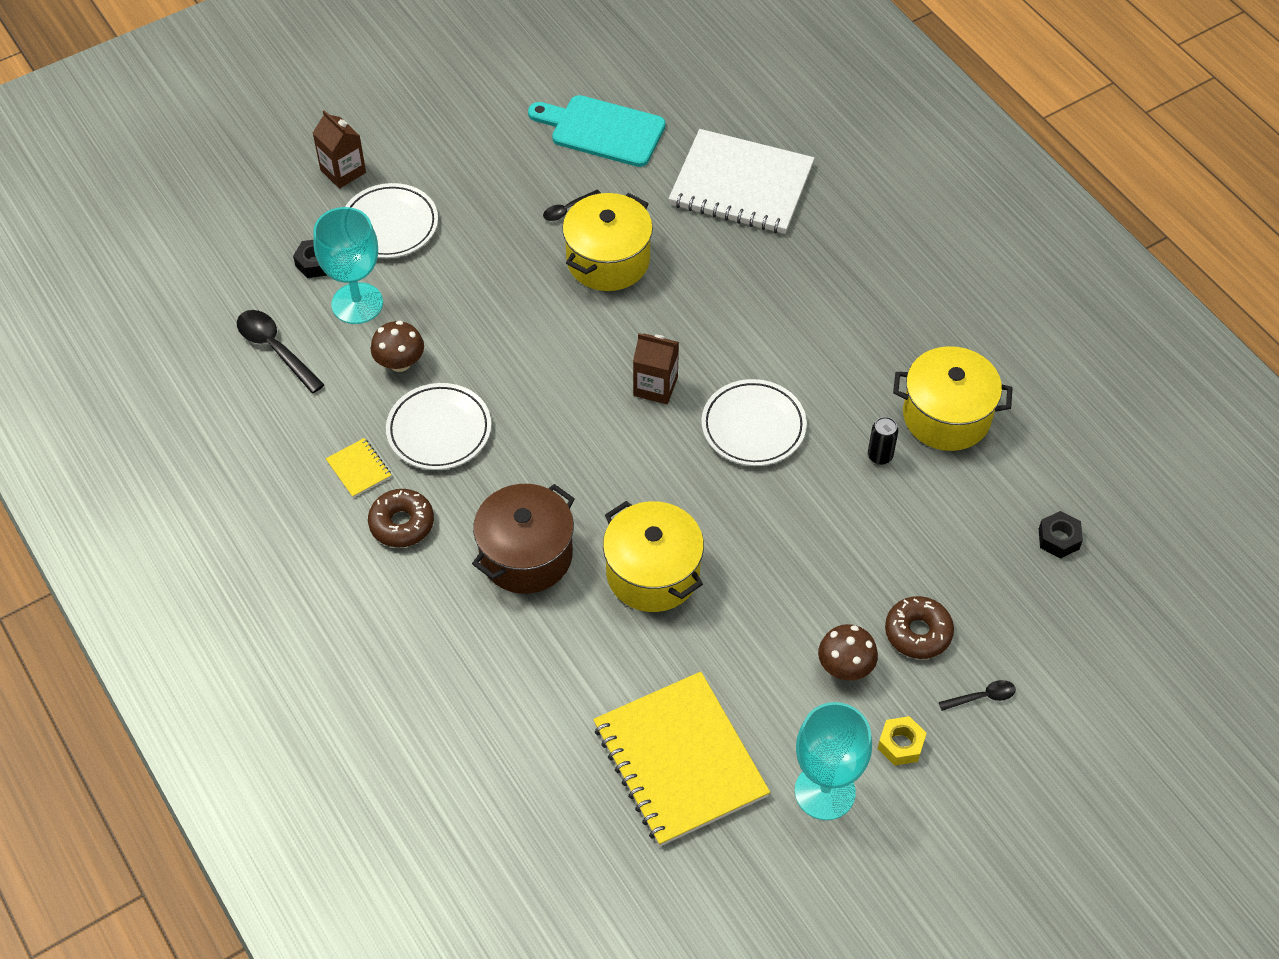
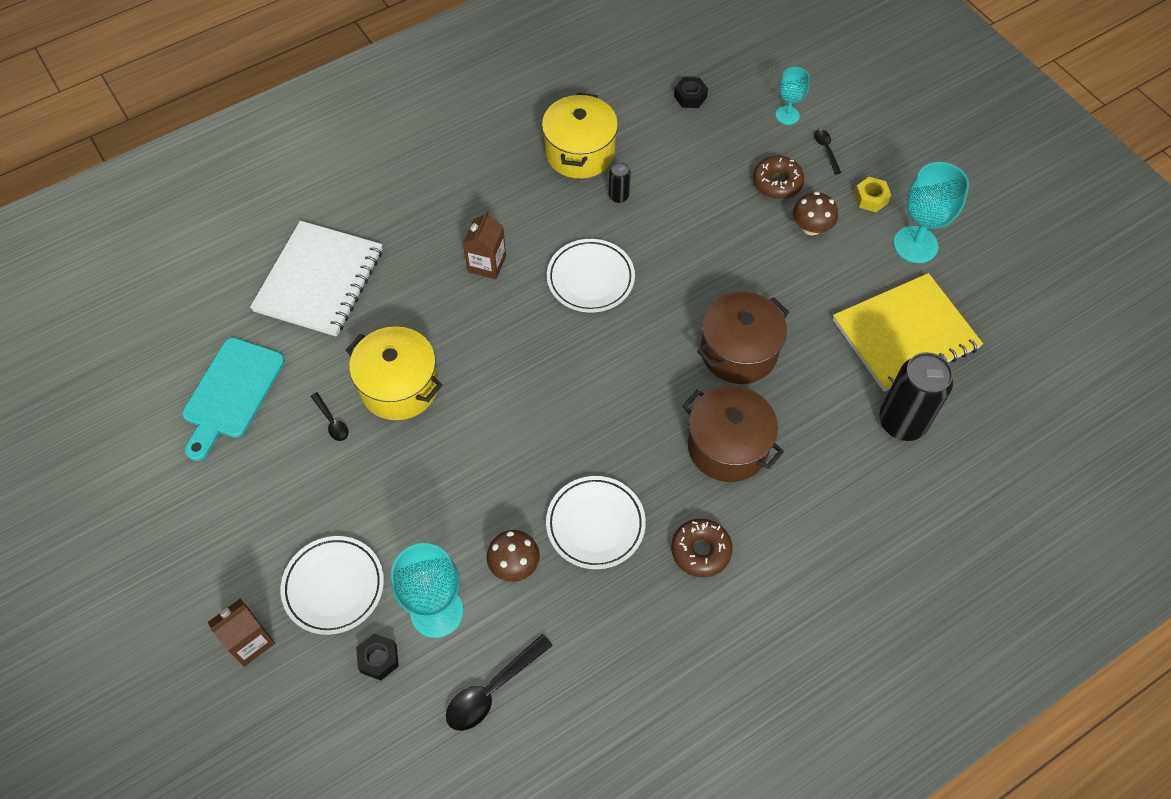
camera: 90 degrees left, 5 degrees up
(359, 469) = (641, 594): yellow notebook -> none
(552, 741) = (902, 422): none -> black can
(653, 573) = (738, 352): yellow pot -> brown pot
(655, 386) = (547, 349): brown carton -> brown carton (487, 264)
(1040, 654) = (787, 115): none -> turquoise goblet

